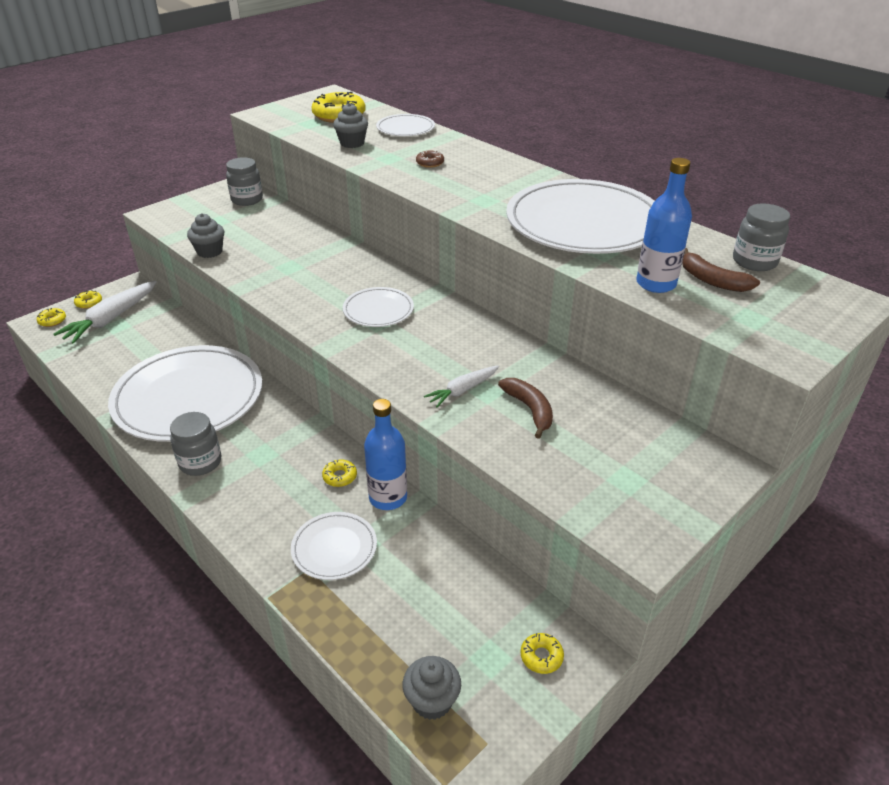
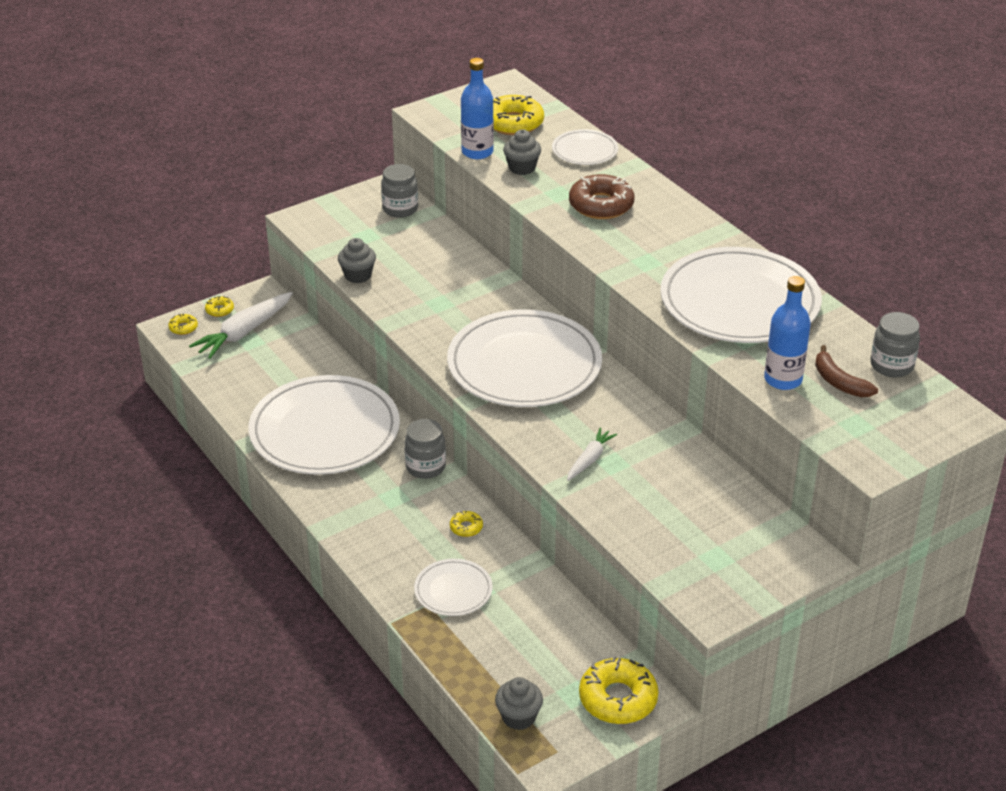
camera: 10 degrees right, 0 degrees up
(200, 462) = (335, 498): grey jar -> grey jar (425, 467)
(378, 310) = (524, 365): white plate -> white plate, size x2.13
(388, 497) = (509, 552): blue bottle -> blue bottle (477, 152)
(430, 163) = (601, 205): brown donut -> brown donut, size x2.13
(462, 390) = (590, 459): white carrot -> white carrot turned 150 degrees clockwise
(529, 409) = (648, 485): brown banana -> none
(541, 656) = (618, 699): yellow donut -> yellow donut, size x2.13

